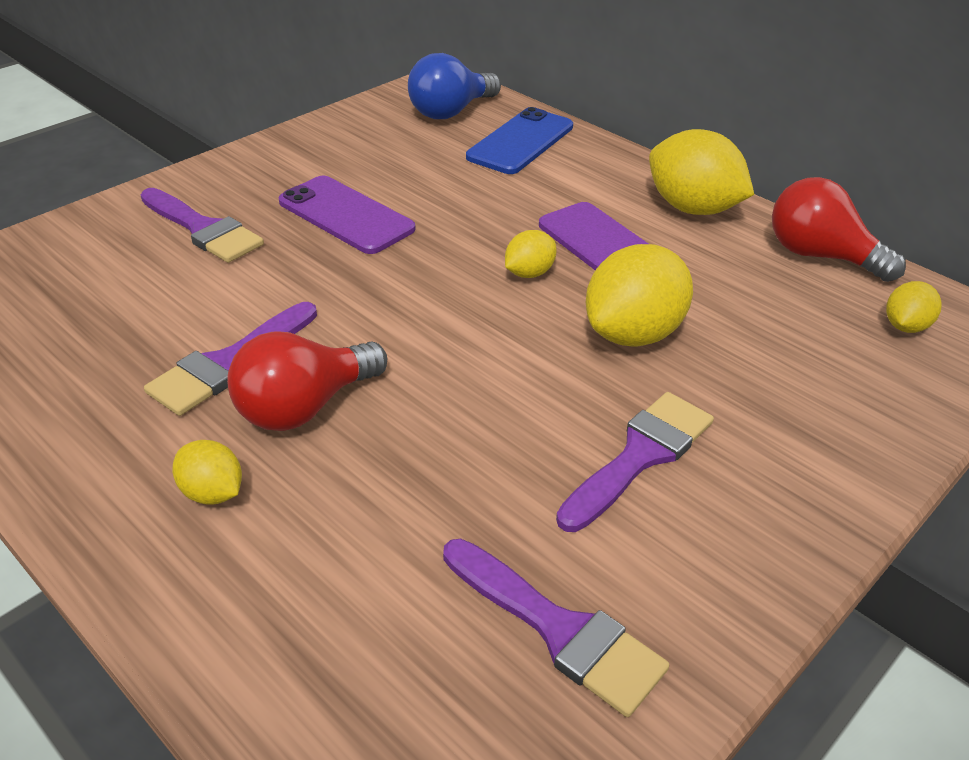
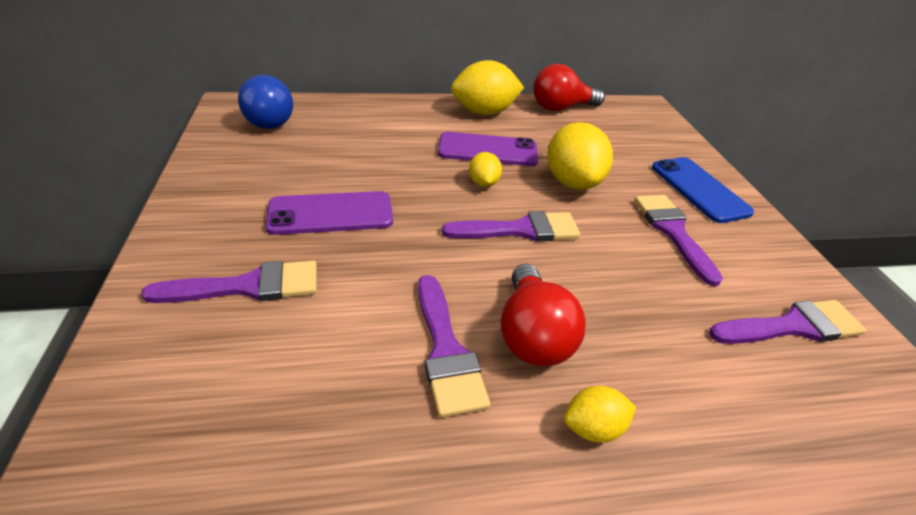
camera: 55 degrees left, 0 degrees up
(472, 333) = (520, 230): none -> purple brush
(520, 142) = (347, 118): blue phone -> blue phone (699, 189)
(905, 326) = (631, 120): yellow lemon -> none

